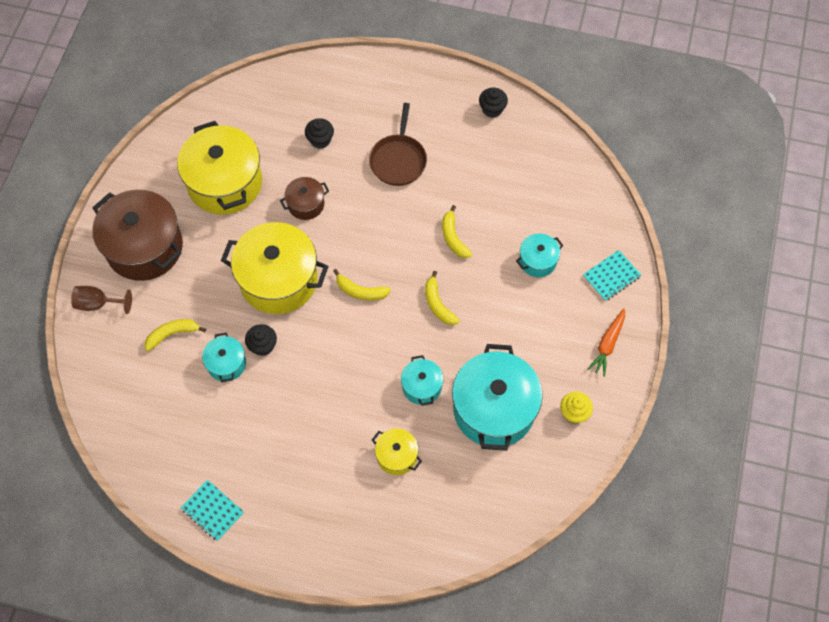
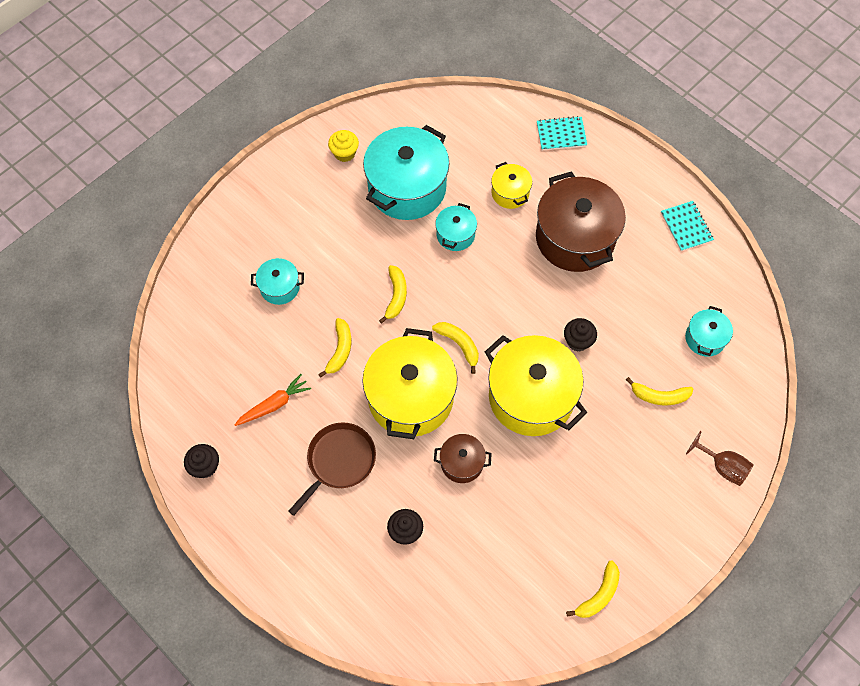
camera: 150 degrees left, 0 degrees up
(144, 247) = (651, 504): brown pot -> brown pot (575, 238)
(158, 168) = (598, 595): none -> yellow banana
(225, 183) = (534, 535): yellow pot -> yellow pot (410, 397)
(226, 364) = (619, 342): turquoise pot -> turquoise pot (705, 338)
(607, 344) = (276, 188): orange carrot -> orange carrot (274, 404)
(611, 276) = (227, 240): turquoise notebook -> turquoise notebook (561, 134)

